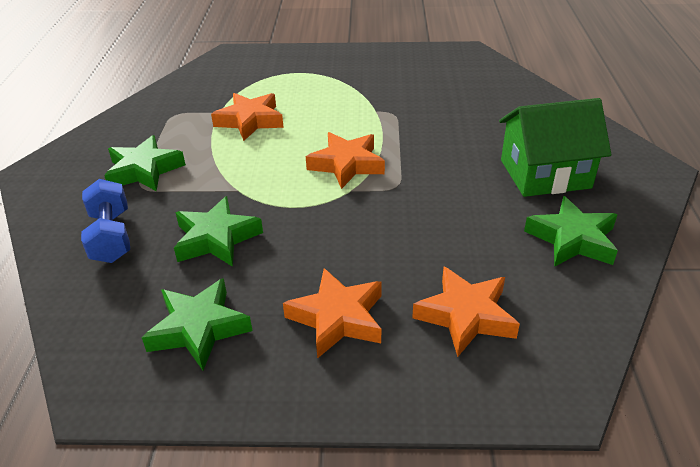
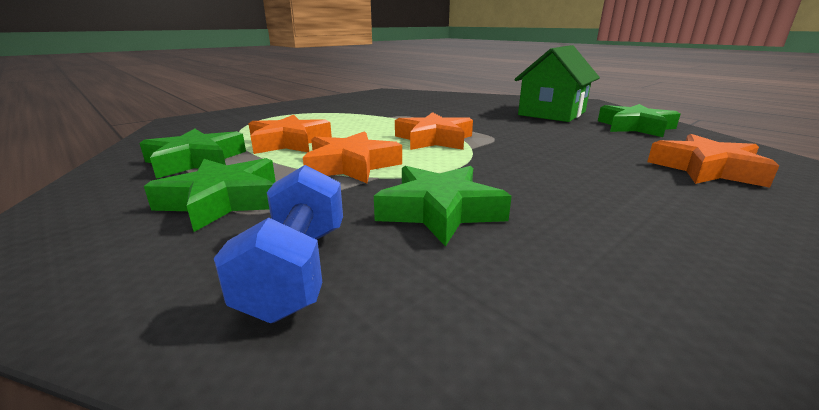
camera: 45 degrees left, 15 degrees down
(111, 237) = (297, 269): blue dumbbell -> blue dumbbell turned 60 degrees clockwise
(199, 329) = (620, 284): green star -> green star (196, 161)
(337, 318) = (669, 207): orange star -> orange star (351, 165)

